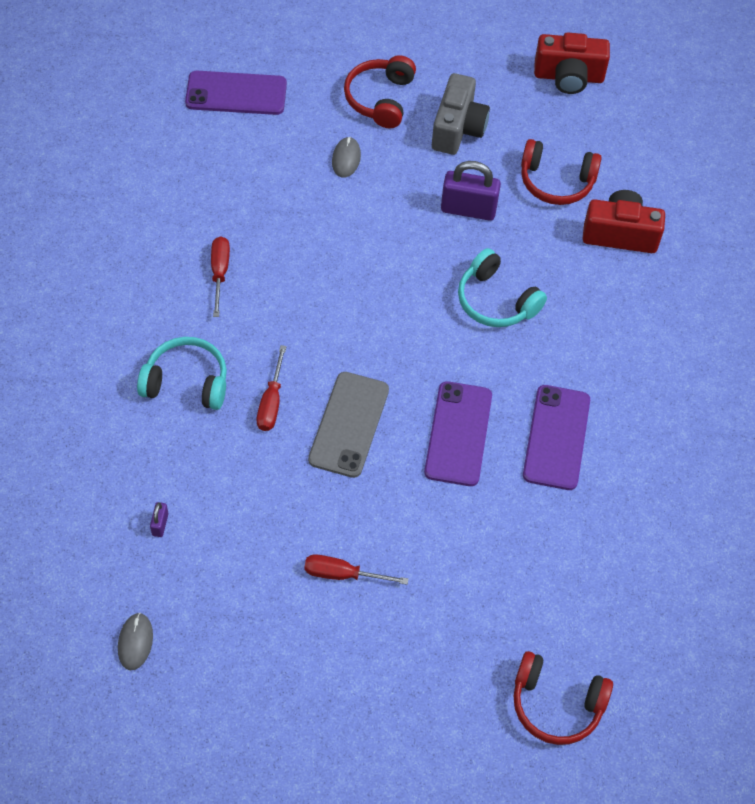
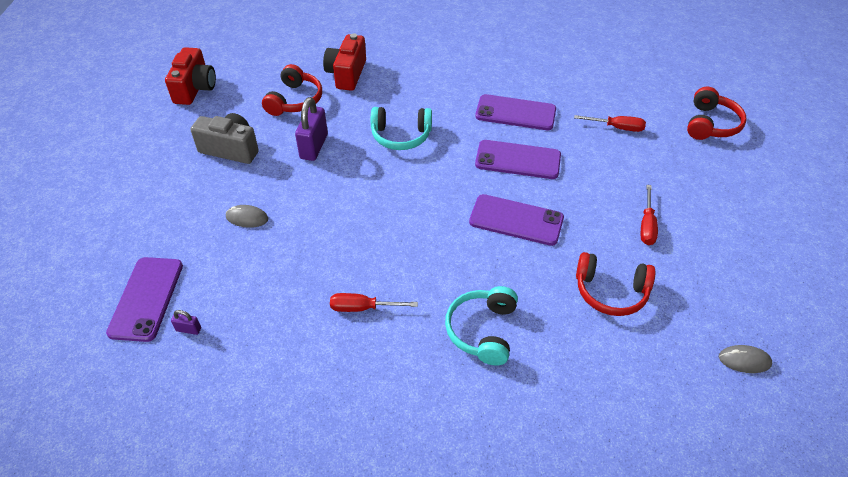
camera: 85 degrees left, 10 degrees down
(160, 524) = (630, 346): purple padlock -> purple padlock (188, 329)
(271, 402) = (499, 269): red screwdriver -> red screwdriver (617, 127)
(349, 424) = (516, 220): grey phone -> purple phone
(380, 99) = (185, 194): red headphones -> red headphones (611, 291)
(496, 300) = (401, 136): turquoise headphones -> turquoise headphones turned 45 degrees clockwise

